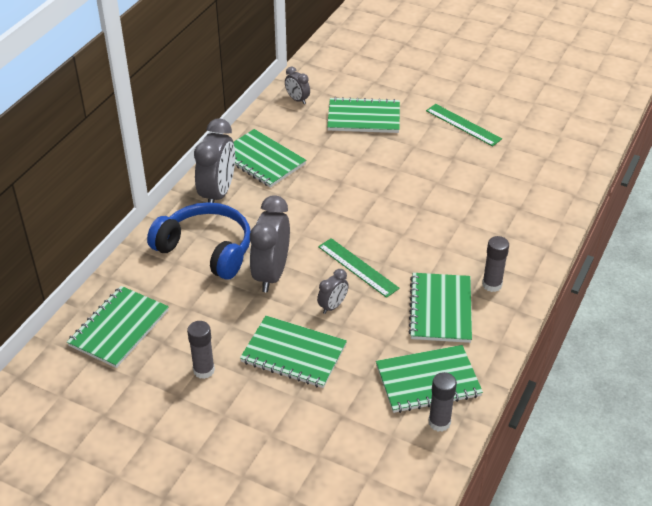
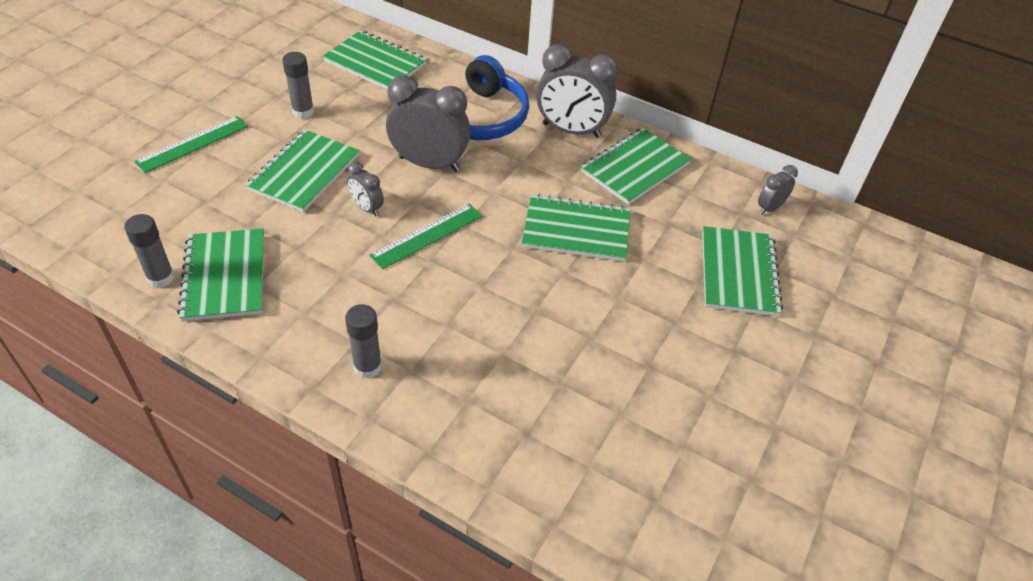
camera: 90 degrees right, 5 degrees up
(440, 309) = (336, 304): green notebook -> green notebook (576, 230)
(463, 125) = (737, 393): green ruler -> green ruler (192, 144)

